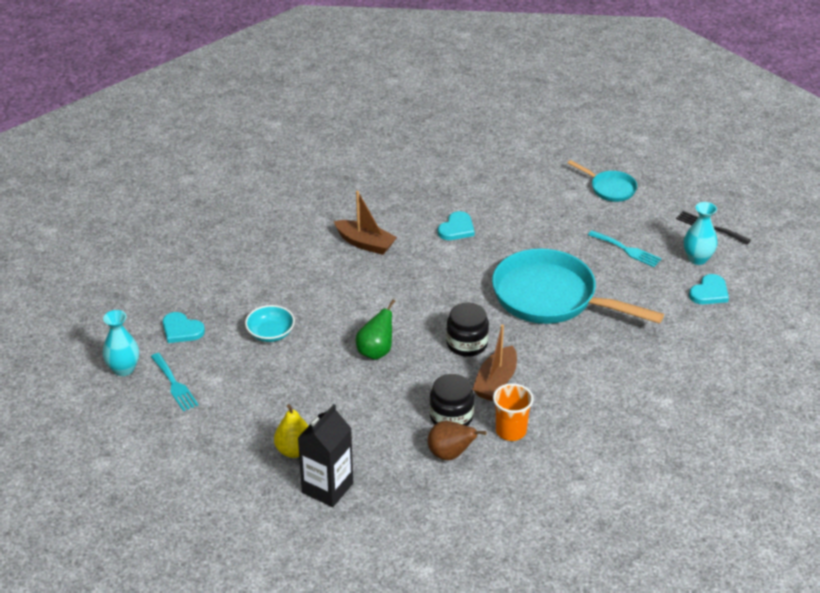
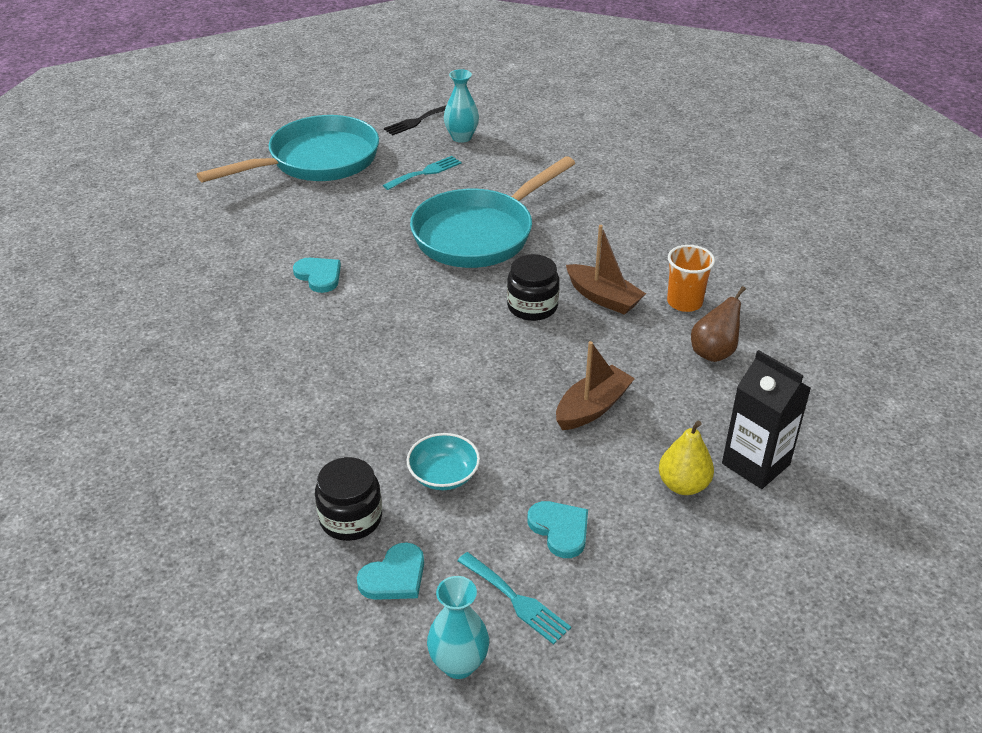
camera: 75 degrees left, 0 degrees up
(174, 384) = (516, 600): turquoise fork -> turquoise fork turned 60 degrees clockwise
(365, 243) = (302, 355): brown boat -> brown boat (592, 408)
(376, 351) = (519, 381): green pear -> none
(451, 417) = (652, 341): black jar -> black jar (351, 518)
(610, 188) = (317, 161): turquoise pan -> turquoise pan, size x2.09
(709, 292) = (515, 142): turquoise heart -> turquoise heart (560, 529)

